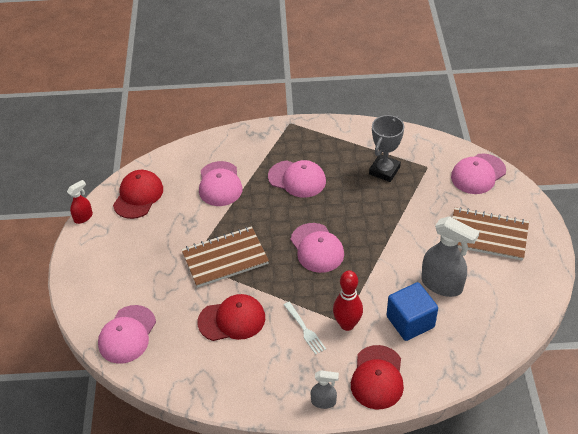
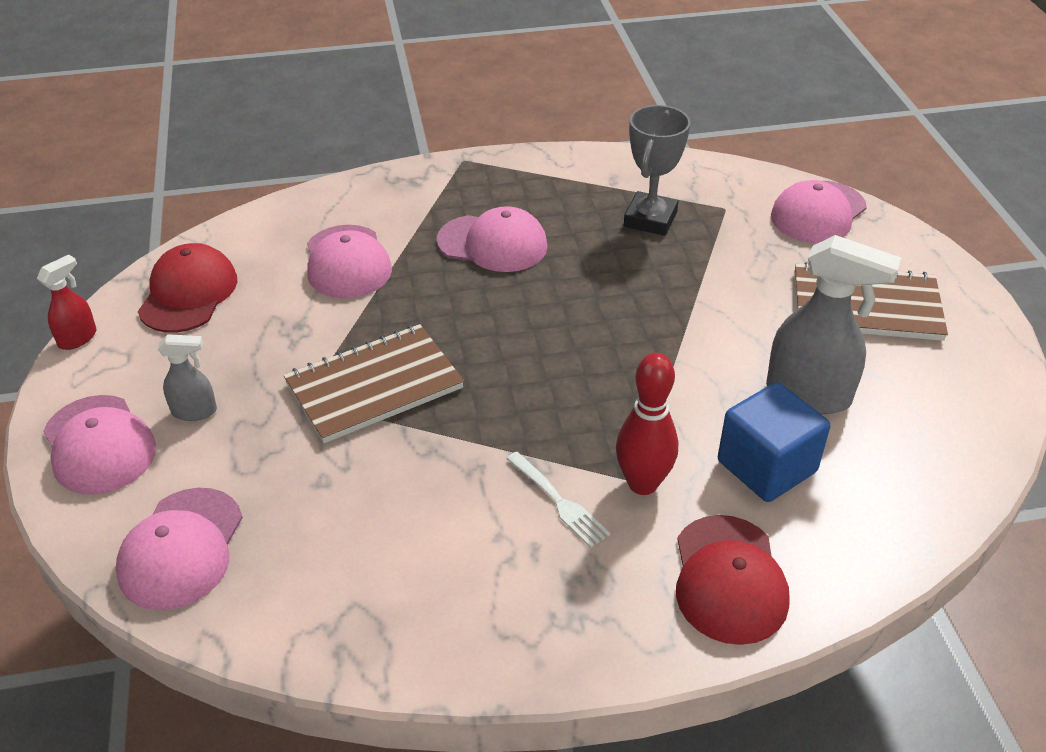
camera: 10 degrees left, 5 degrees down
(232, 320) = (404, 498): red cap -> none
(317, 248) = (553, 353): pink cap -> pink cap (99, 445)
(324, 402) = (628, 642): grey spray bottle -> grey spray bottle (195, 411)

